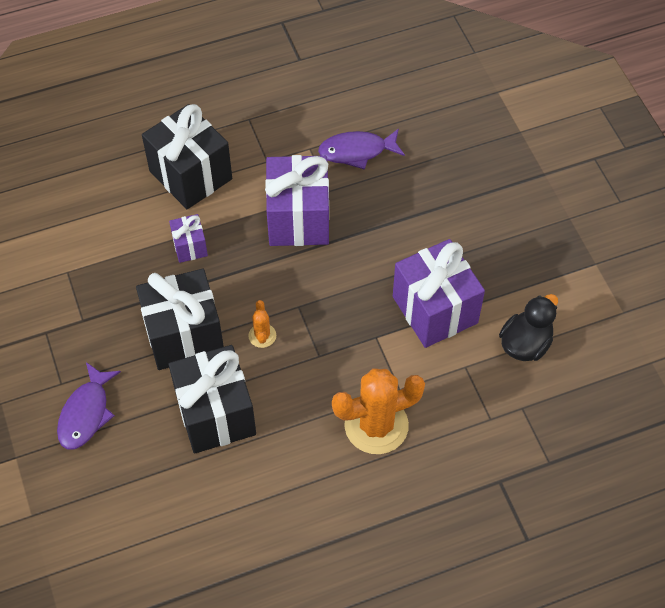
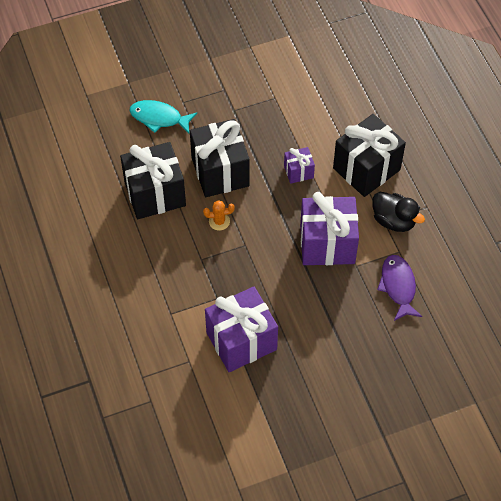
camera: 90 degrees right, 0 degrees up
(86, 413) = (159, 118): purple fish -> turquoise fish
(376, 425) = (140, 297): orange cactus -> none
(525, 344) = (209, 407): black duck -> black duck (394, 220)

